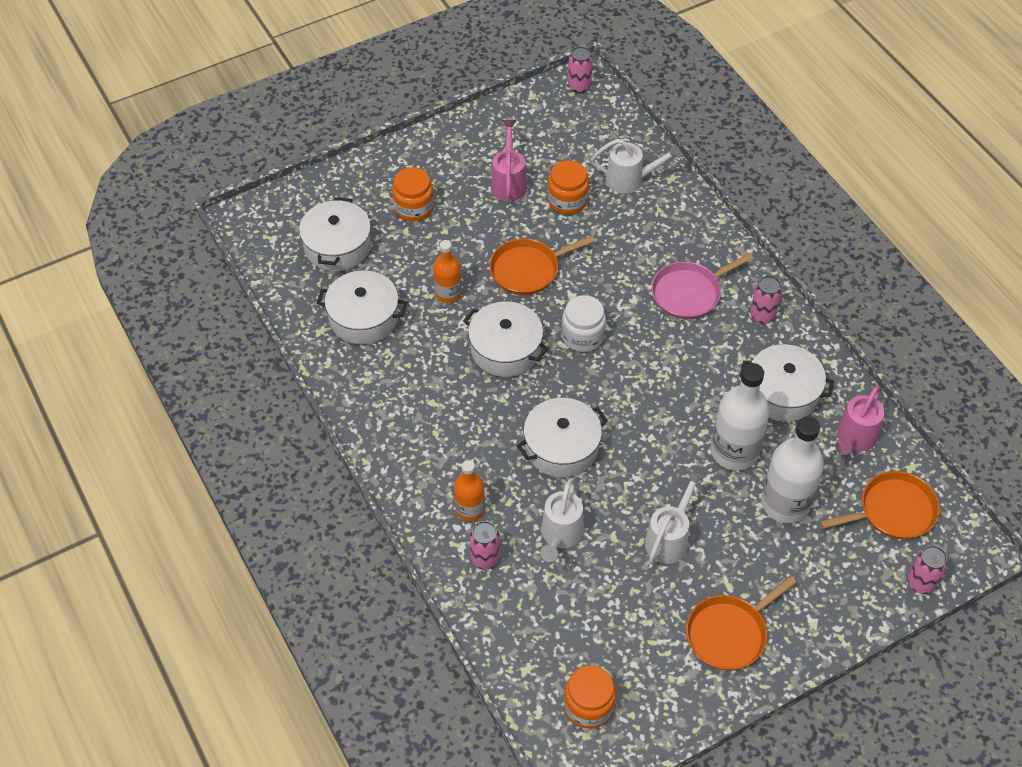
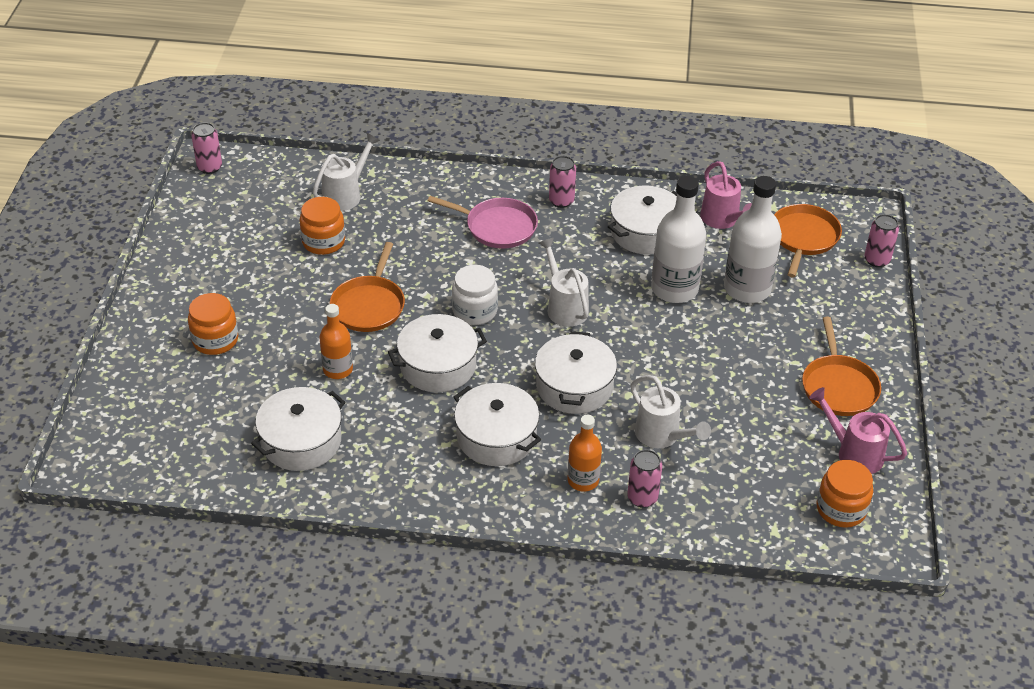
camera: 55 degrees left, 10 degrees down
(337, 246) = (197, 416): white pot -> white pot (496, 437)
(509, 182) = (261, 265): pink watering can -> pink watering can (854, 453)
(669, 538) = (722, 371): white watering can -> white watering can (564, 307)
(689, 293) = (497, 227): pink pan -> pink pan turned 75 degrees counterclockwise

